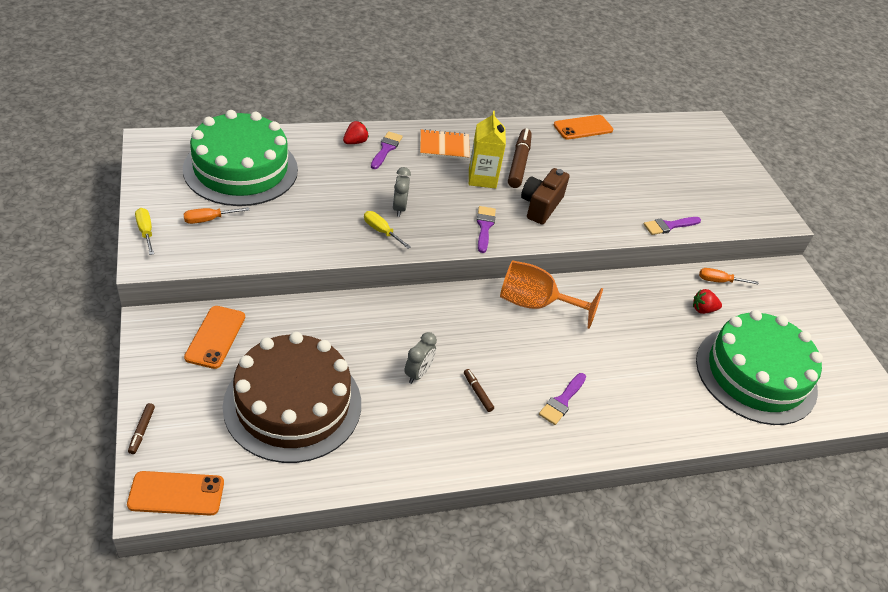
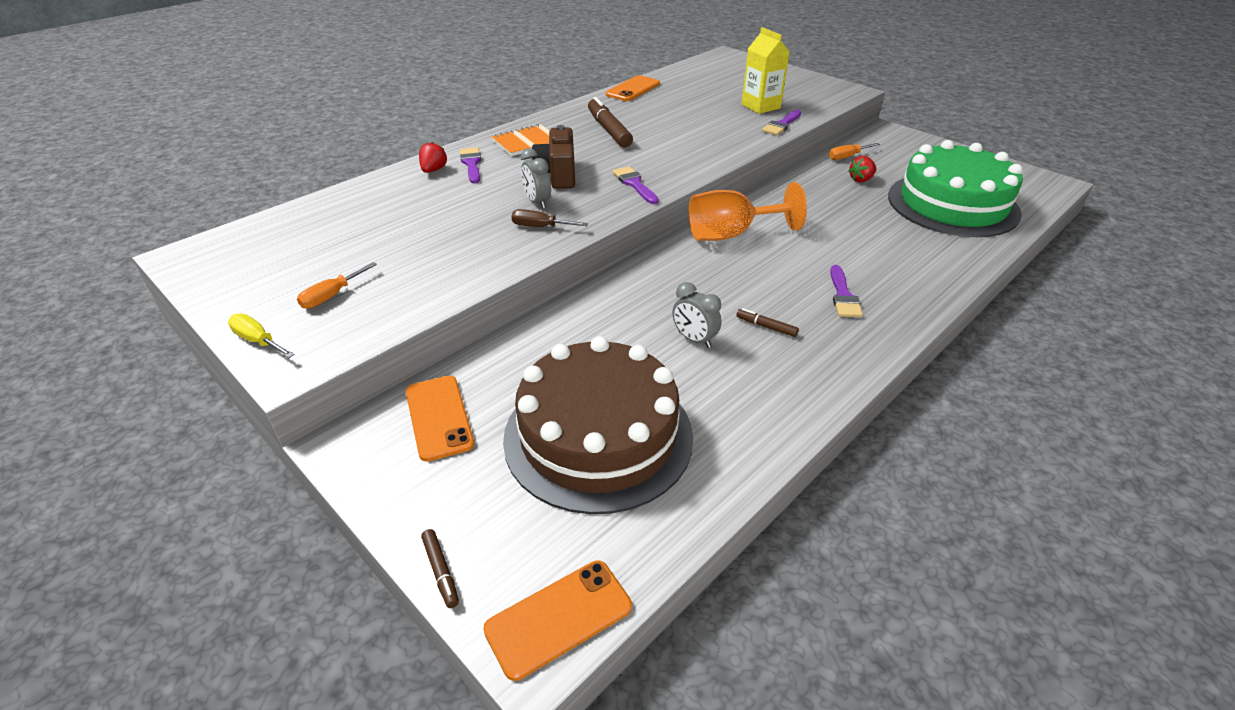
camera: 25 degrees left, 5 degrees down
(241, 169) = (326, 237): green cake -> none
(381, 231) = (540, 227): yellow screwdriver -> brown screwdriver
(418, 373) = (694, 339): grey clock -> grey clock turned 135 degrees clockwise
(482, 178) = (589, 151): yellow carton -> yellow carton (761, 106)
(541, 206) = (665, 151): brown camera -> brown camera (558, 174)

